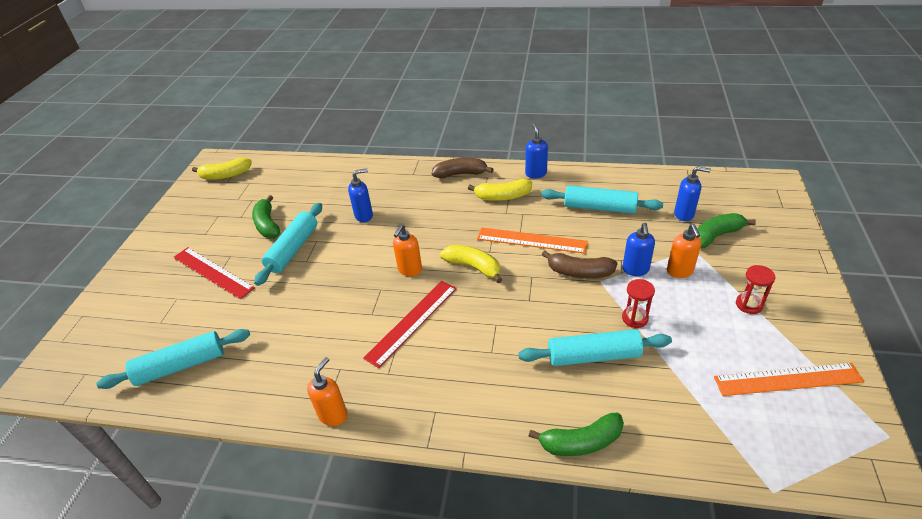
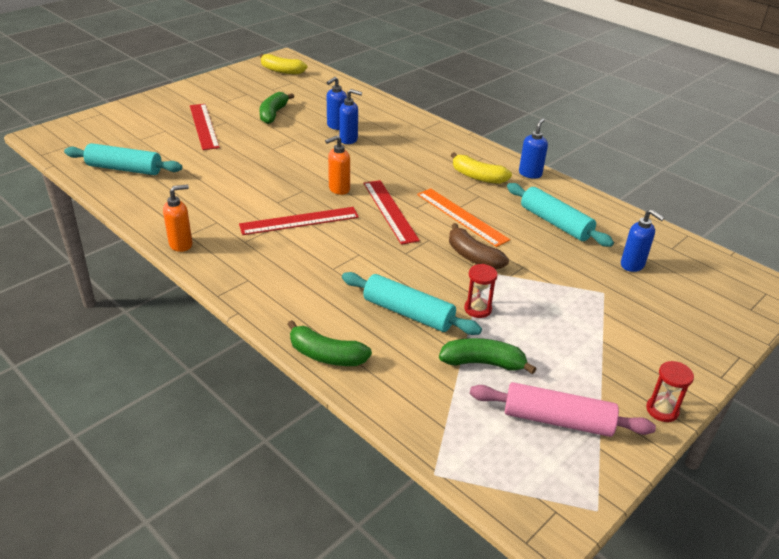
camera: 30 degrees right, 5 degrees down
(293, 249) = (272, 137): turquoise rolling pin -> none
(461, 174) = (463, 146): brown banana -> none
(473, 267) = (390, 211): yellow banana -> red ruler
(635, 270) = (525, 279): blue soap dispenser -> blue soap dispenser (336, 126)
(680, 271) = (566, 301): orange soap dispenser -> none
(716, 236) = (642, 295): green banana -> green banana (483, 363)
(749, 304) = (599, 355): red hourglass -> red hourglass (662, 410)
(787, 379) = (557, 420): orange ruler -> pink rolling pin

